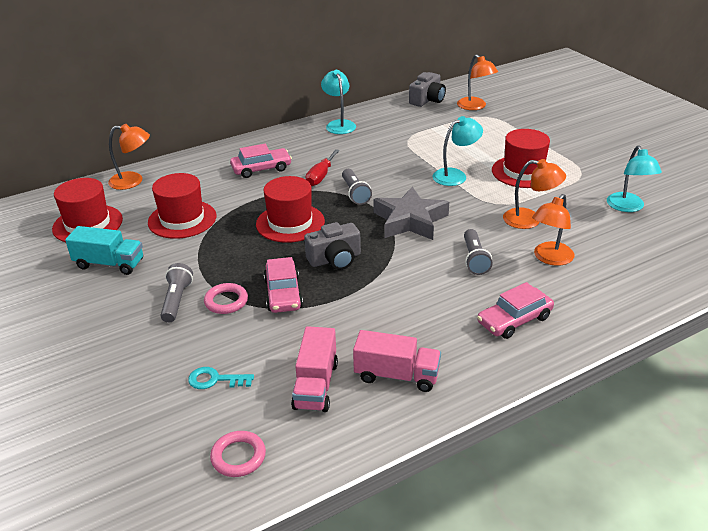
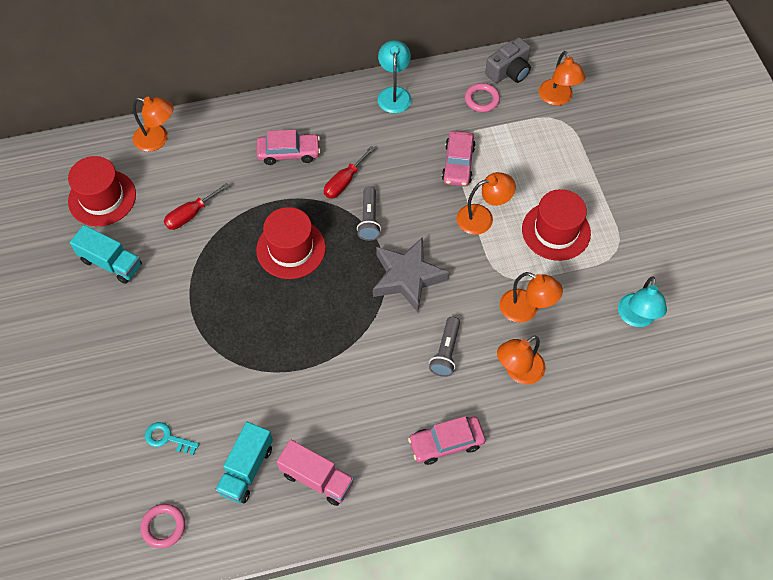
camera: 15 degrees right, 25 degrees up
(176, 300) = (159, 330): grey flashlight -> none
(182, 219) = (190, 215): red hat -> red screwdriver
(226, 301) = (201, 344): pink ring -> pink ring (482, 99)
(283, 293) = (254, 348): pink car -> pink car (458, 164)
(316, 385) = (246, 469): pink truck -> turquoise truck
(335, 259) = (315, 314): grey camera -> none
(455, 175) = (482, 217): turquoise lamp -> orange lamp

